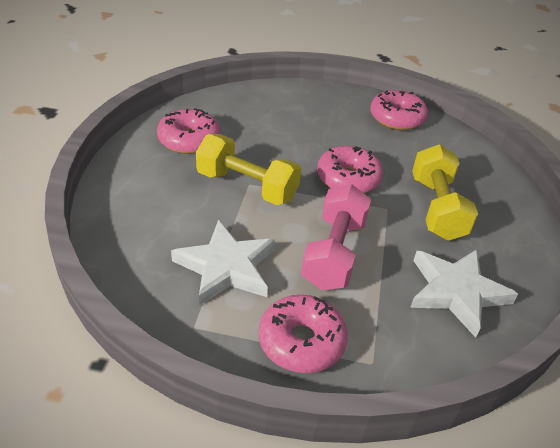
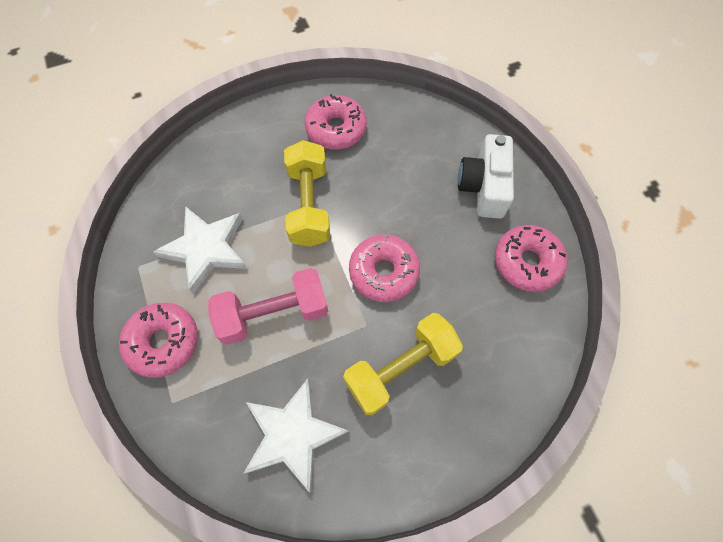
camera: 60 degrees right, 25 degrees up
(320, 105) = (483, 186): none -> white camera

